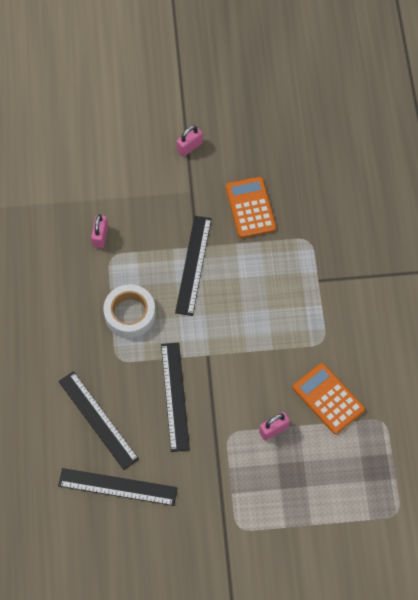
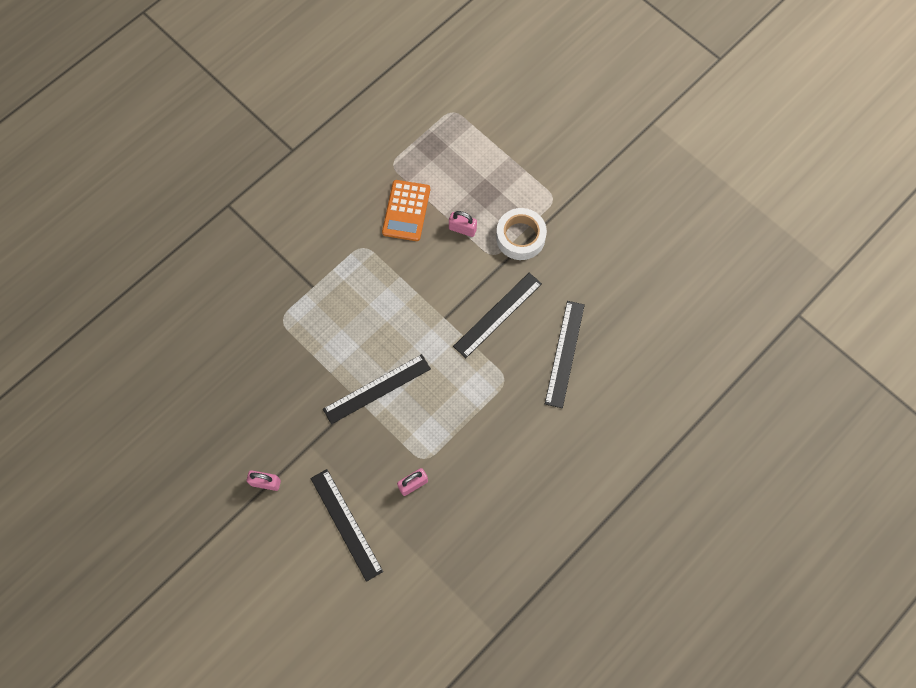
camera: 130 degrees left, 5 degrees up
(117, 486) = (599, 298): black ruler -> black ruler (346, 524)
(130, 314) = (461, 402): white tape -> white tape (520, 237)
(250, 208) = (287, 386): orange calculator -> none

